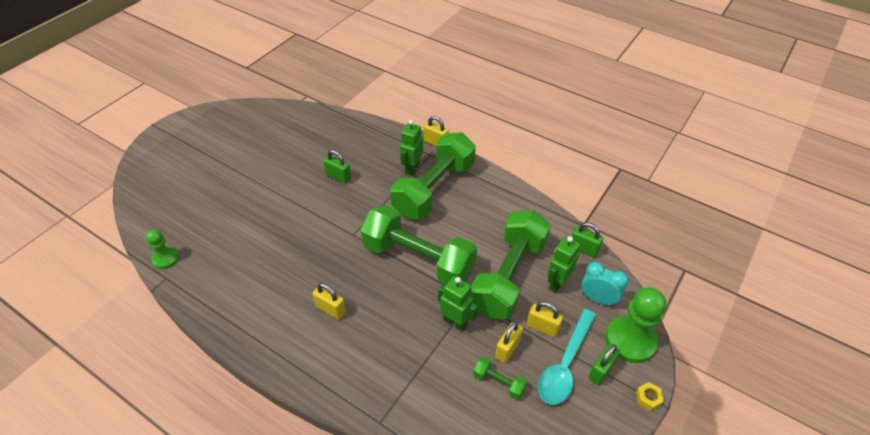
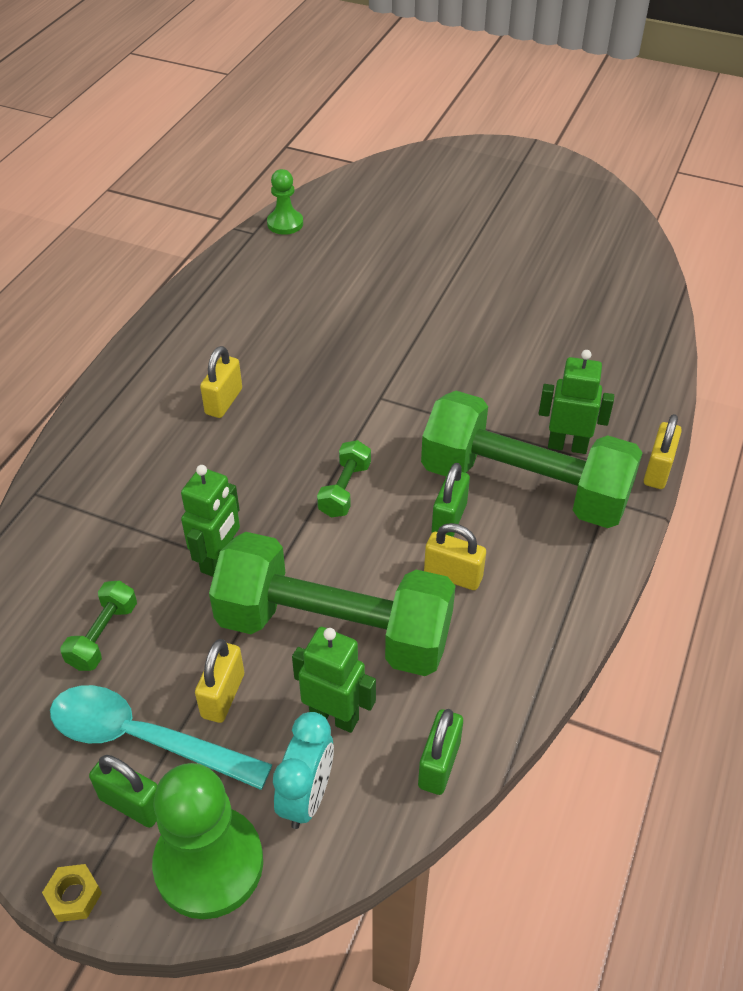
camera: 80 degrees right, 0 degrees up
(338, 177) = (505, 354): green padlock -> green padlock (449, 519)
(418, 260) = (344, 489): green dumbbell -> green dumbbell, size x0.40
(507, 349) = (170, 642): yellow padlock -> yellow padlock (453, 575)

